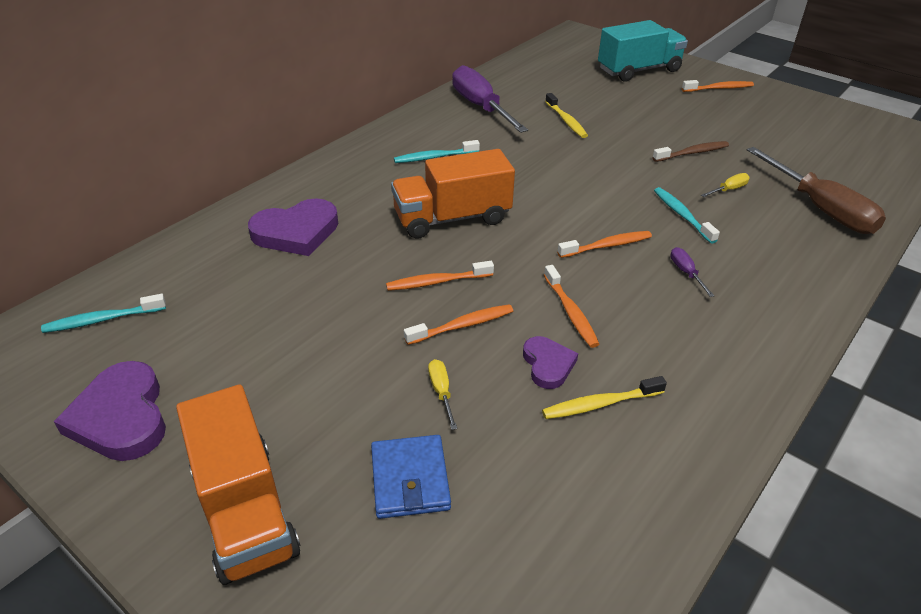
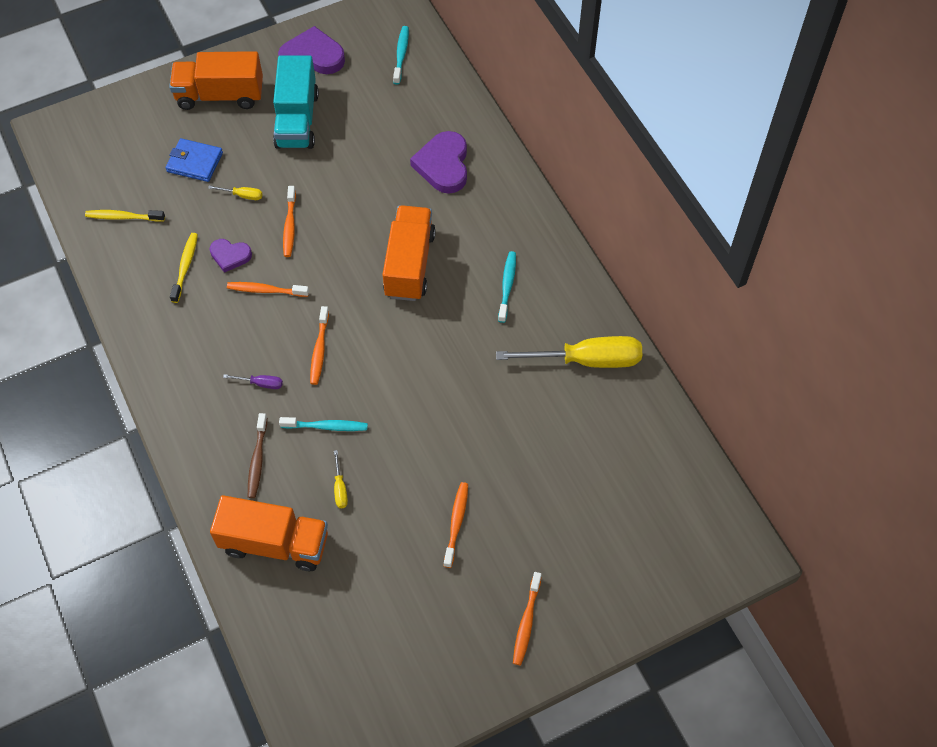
camera: 115 degrees right, 20 degrees up
(437, 282) = (340, 228): orange toothbrush -> orange toothbrush (456, 523)
(481, 107) = (586, 360): purple screwdriver -> yellow screwdriver
(566, 121) = (524, 422): yellow toothbrush -> yellow toothbrush (123, 217)
(638, 70) = (609, 563): turquoise truck -> turquoise truck (297, 120)
(692, 153) = (411, 499): brown toothbrush -> brown toothbrush (257, 460)
(820, 209) = (274, 543): brown screwdriver -> orange truck

